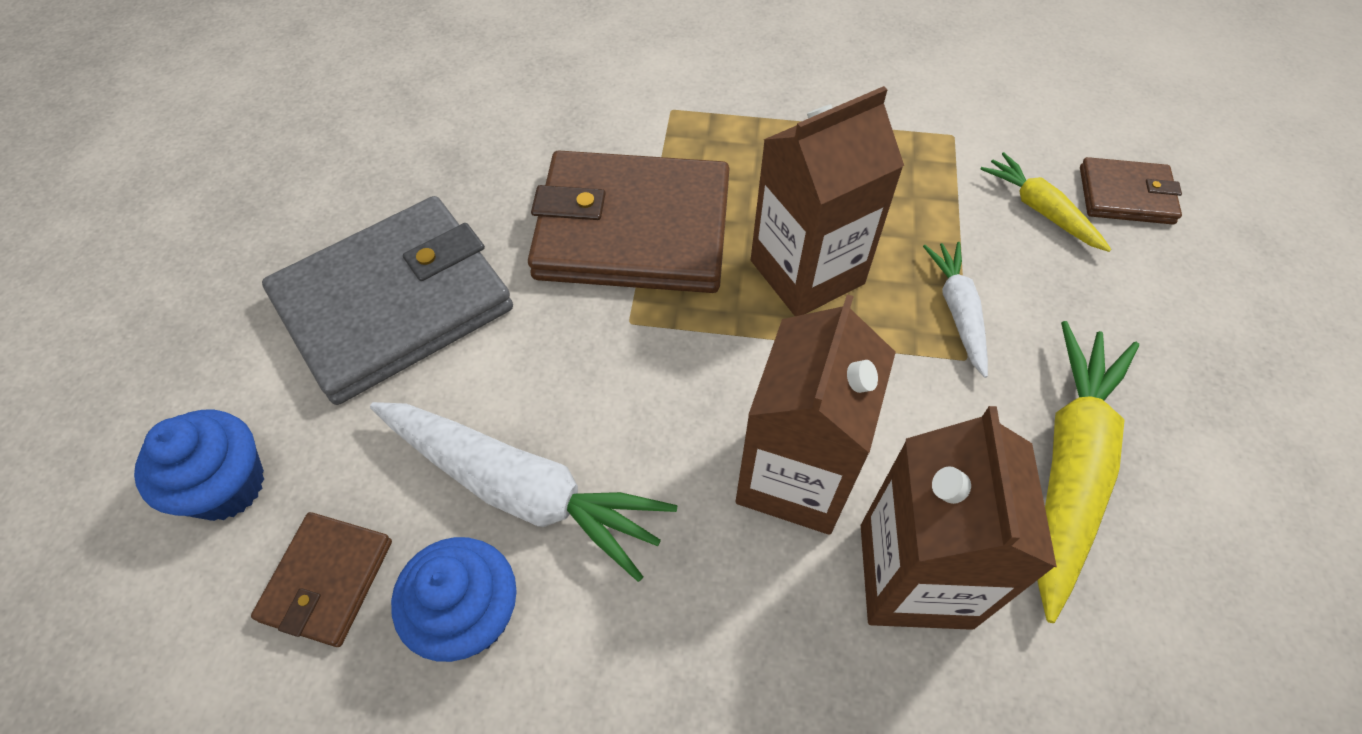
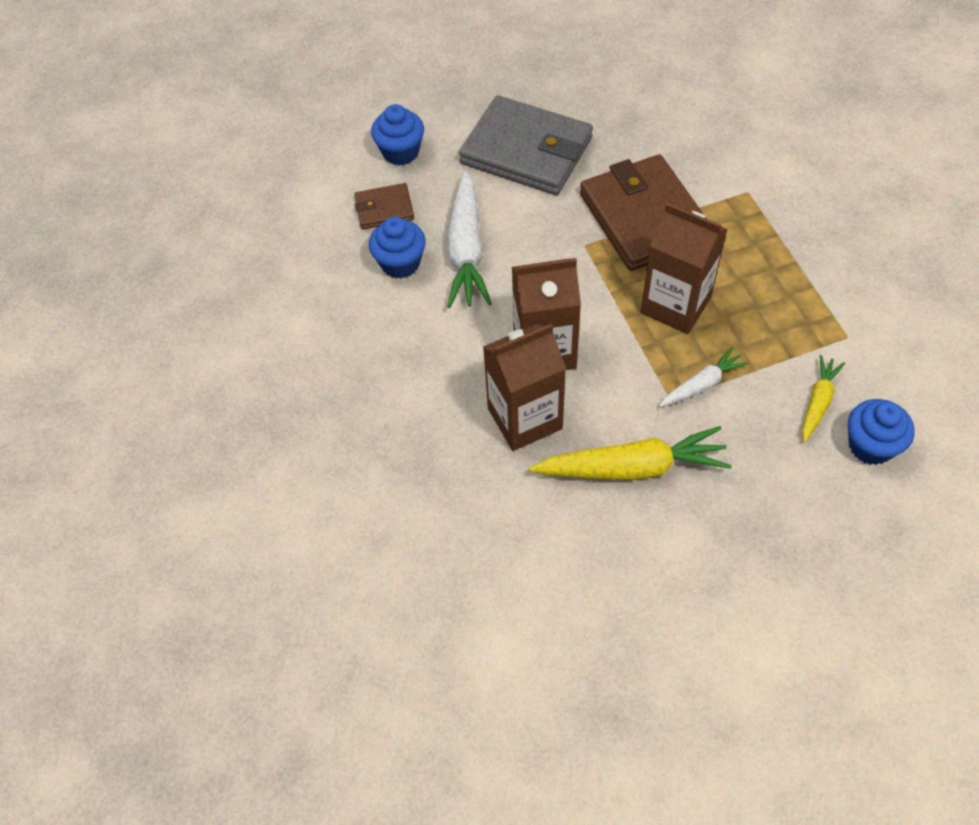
camera: 65 degrees right, 0 degrees up
(1126, 195) = (870, 445): brown wallet -> blue cupcake

